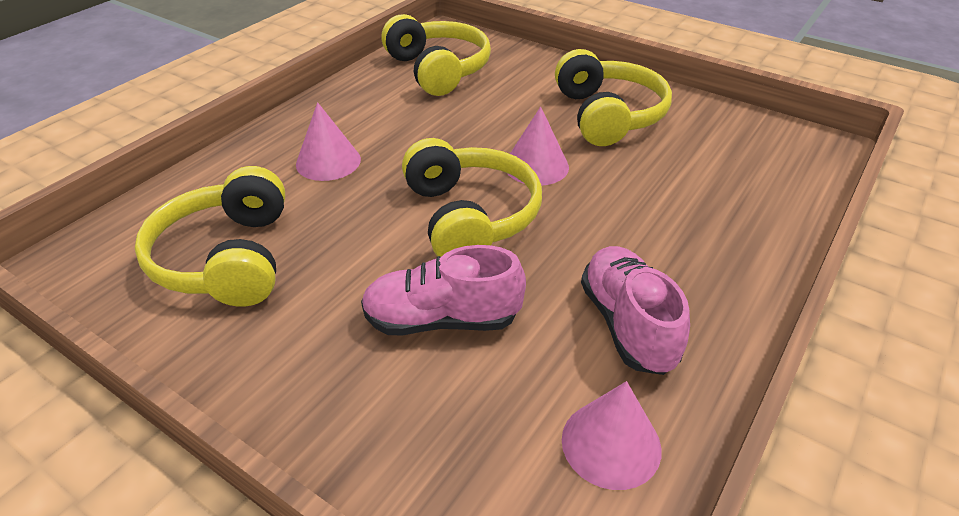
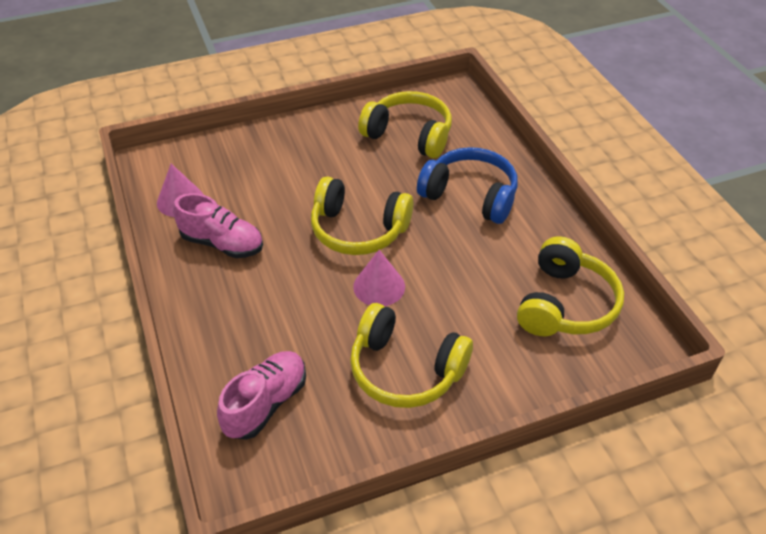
camera: 125 degrees right, 5 degrees up
(328, 161) = (470, 195): pink cone -> blue headphones
(438, 70) = (565, 304): yellow headphones -> yellow headphones turned 75 degrees counterclockwise
(442, 320) = (294, 185): pink shoe -> pink shoe (266, 403)

